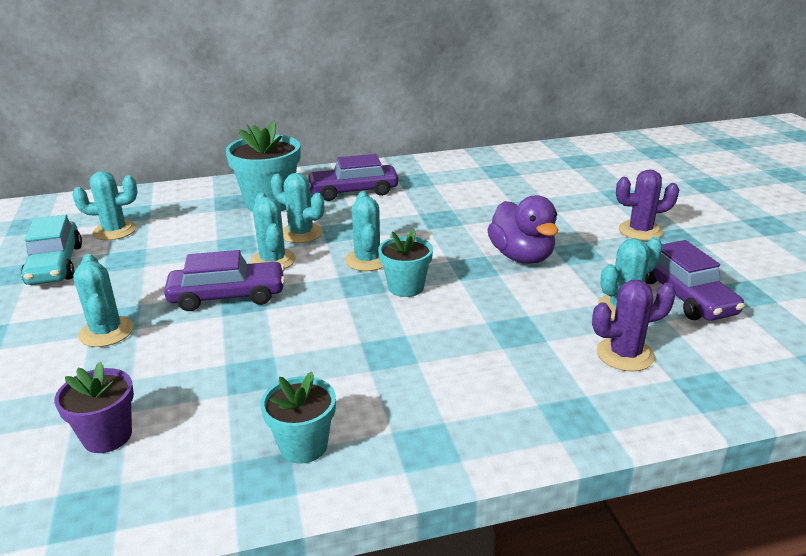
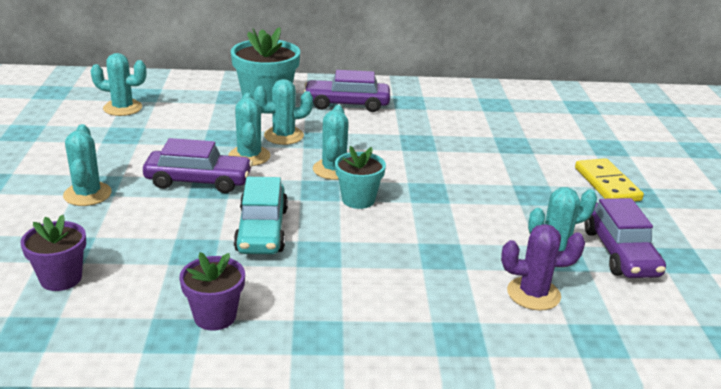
camera: 10 degrees right, 0 degrees up
(55, 265) = (64, 130): turquoise car -> turquoise car (262, 230)
(301, 233) = (283, 136): turquoise cactus -> turquoise cactus turned 60 degrees counterclockwise
(303, 446) = (215, 316): turquoise flower pot -> purple flower pot
(521, 257) = (478, 190): purple duck -> none
(640, 231) = (607, 184): purple cactus -> yellow domino

